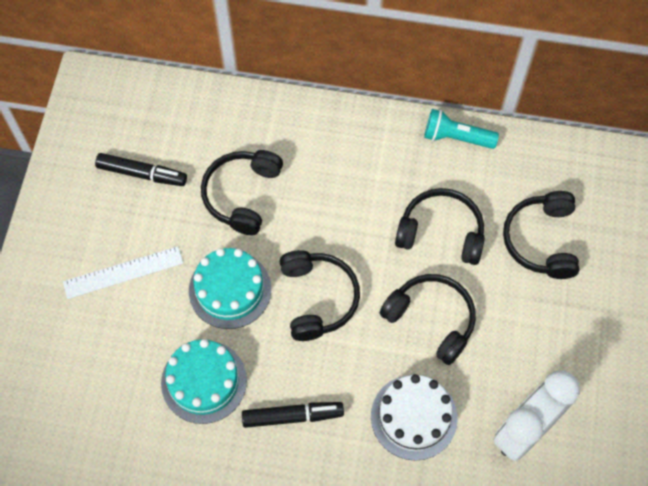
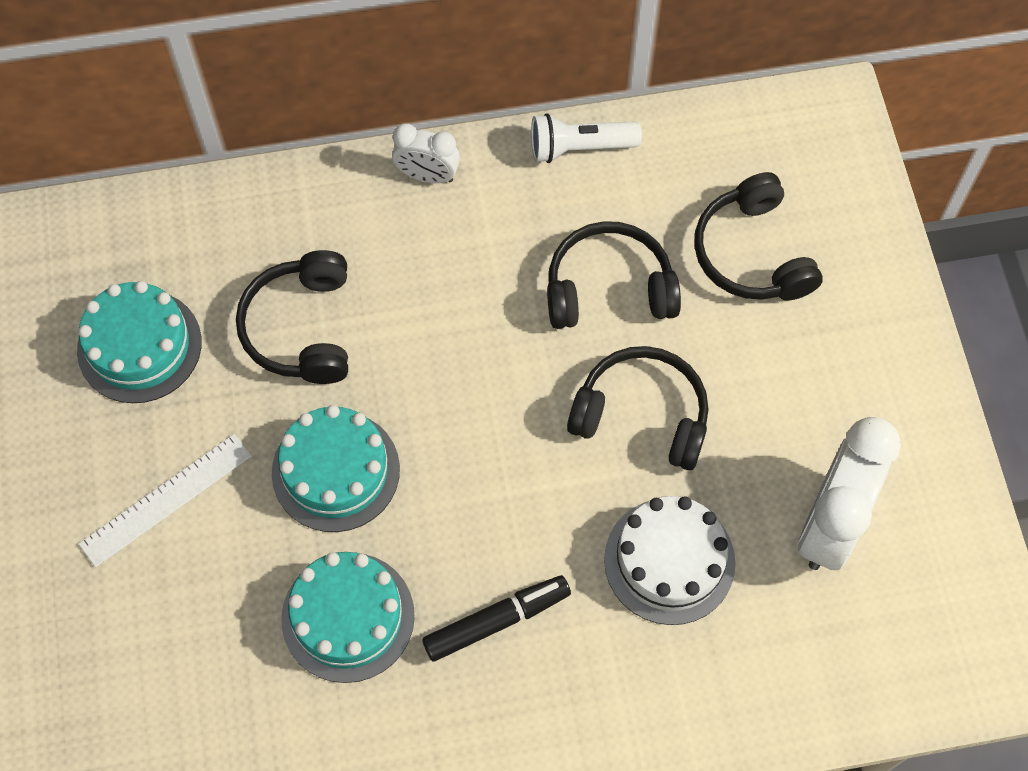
camera: 20 degrees left, 0 degrees up
(142, 174) = (139, 346): black marker -> turquoise cake
(318, 298) = (469, 440): black headphones -> none
(354, 125) = (427, 176): none -> white clock
(456, 137) = (579, 148): turquoise flashlight -> white flashlight

